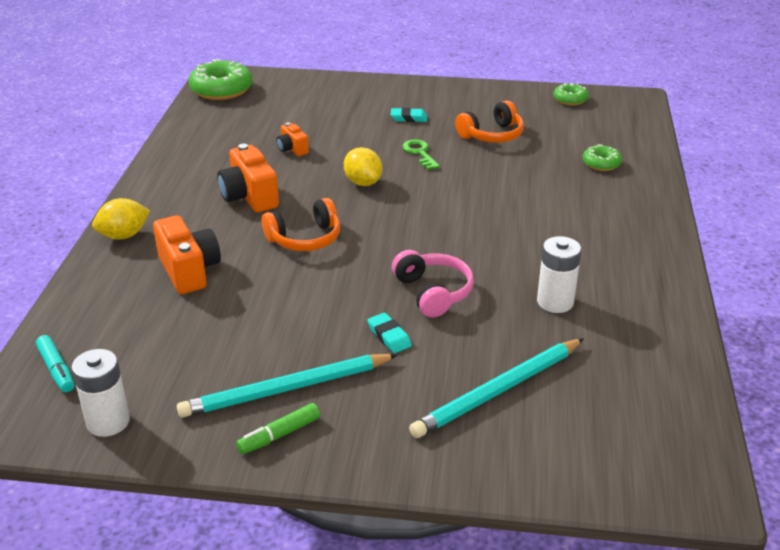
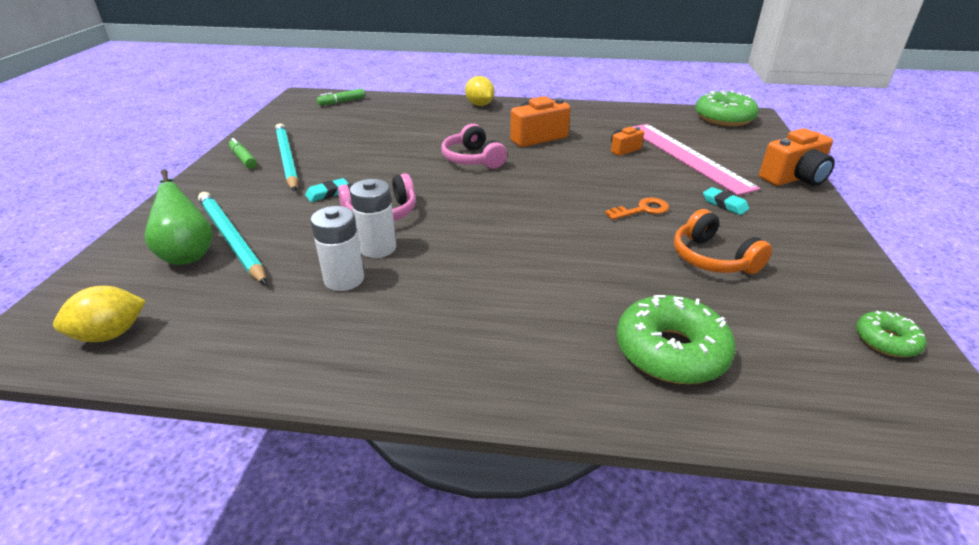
camera: 90 degrees right, 0 degrees up
(56, 370) = (342, 102): turquoise marker -> green marker
(108, 422) = (288, 116): white battery -> white battery (378, 248)
(189, 270) = (434, 125): orange camera -> orange camera (794, 178)
(305, 239) = (472, 159): orange headphones -> pink headphones
(313, 120) = (686, 156): none -> pink ruler
(363, 182) = (570, 181): yellow lemon -> yellow lemon (110, 334)
(408, 118) = (724, 204): turquoise eraser -> turquoise eraser turned 45 degrees counterclockwise
(420, 153) = (642, 210): green key -> orange key
(531, 417) = (188, 253): none -> green pear
(601, 163) = (671, 351): green donut -> green donut, size x1.85

